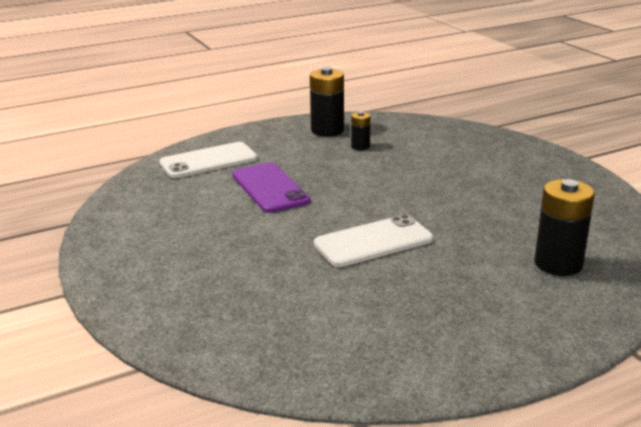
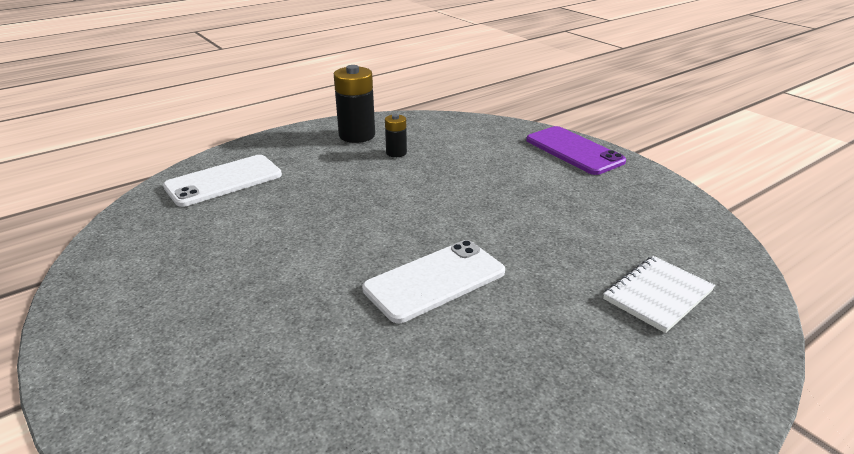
camera: 10 degrees left, 5 degrees up
(270, 188) = (299, 213): purple phone -> purple phone (574, 151)
(558, 264) = (657, 295): black battery -> white notebook

